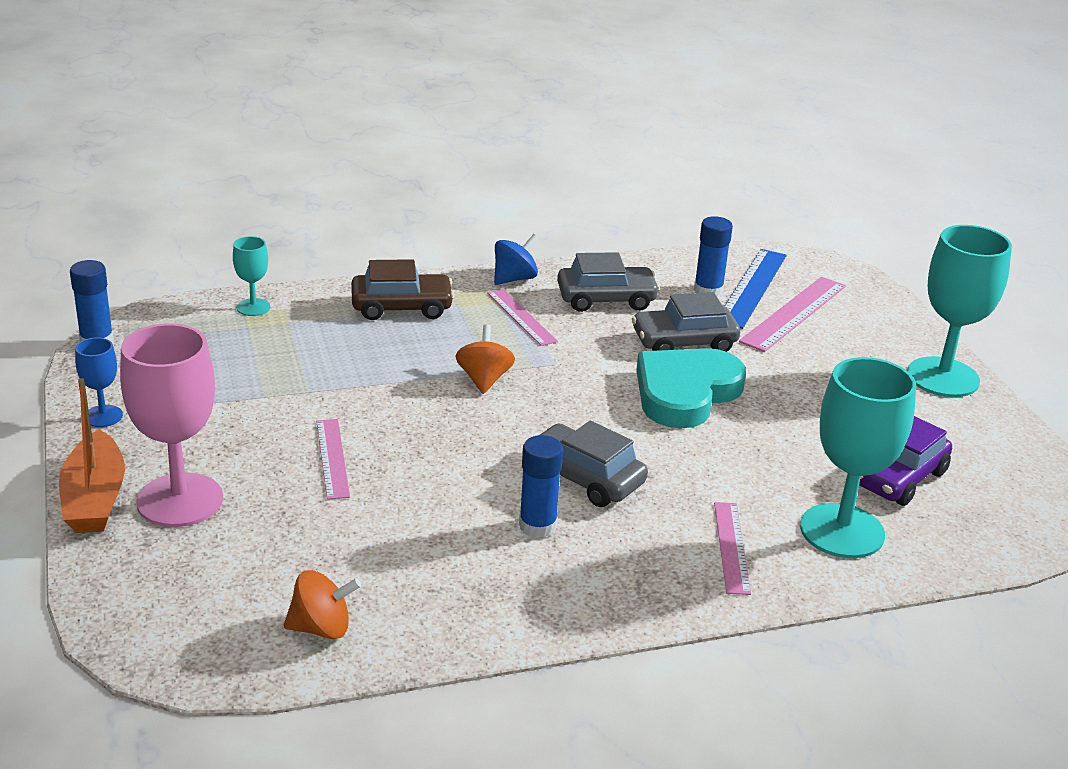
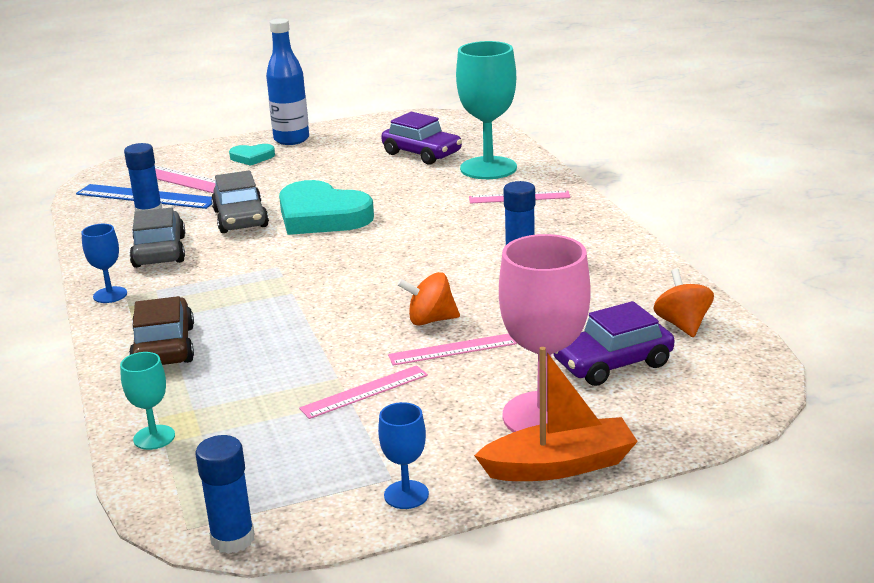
camera: 90 degrees left, 5 degrees down
(258, 559) = (612, 363): none -> purple car
(484, 379) = (308, 294): orange spinning top -> orange spinning top (430, 320)
(514, 279) = (110, 295): blue spinning top -> blue goblet
(521, 317) = (190, 286): pink ruler -> pink ruler (364, 392)
(584, 478) = (452, 245): grey car -> none
(875, 349) = (252, 157): none -> turquoise heart
(943, 377) = (291, 139): turquoise goblet -> blue bottle

